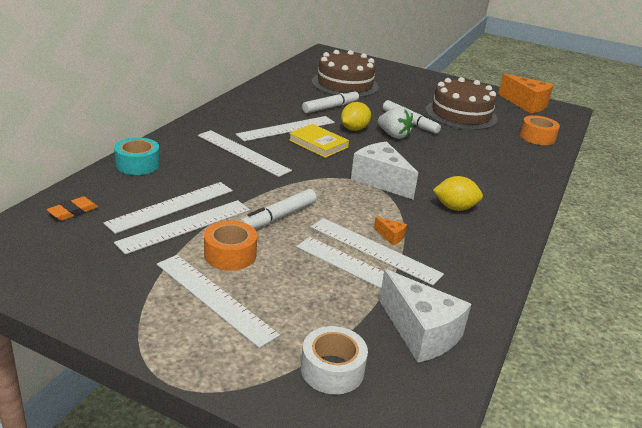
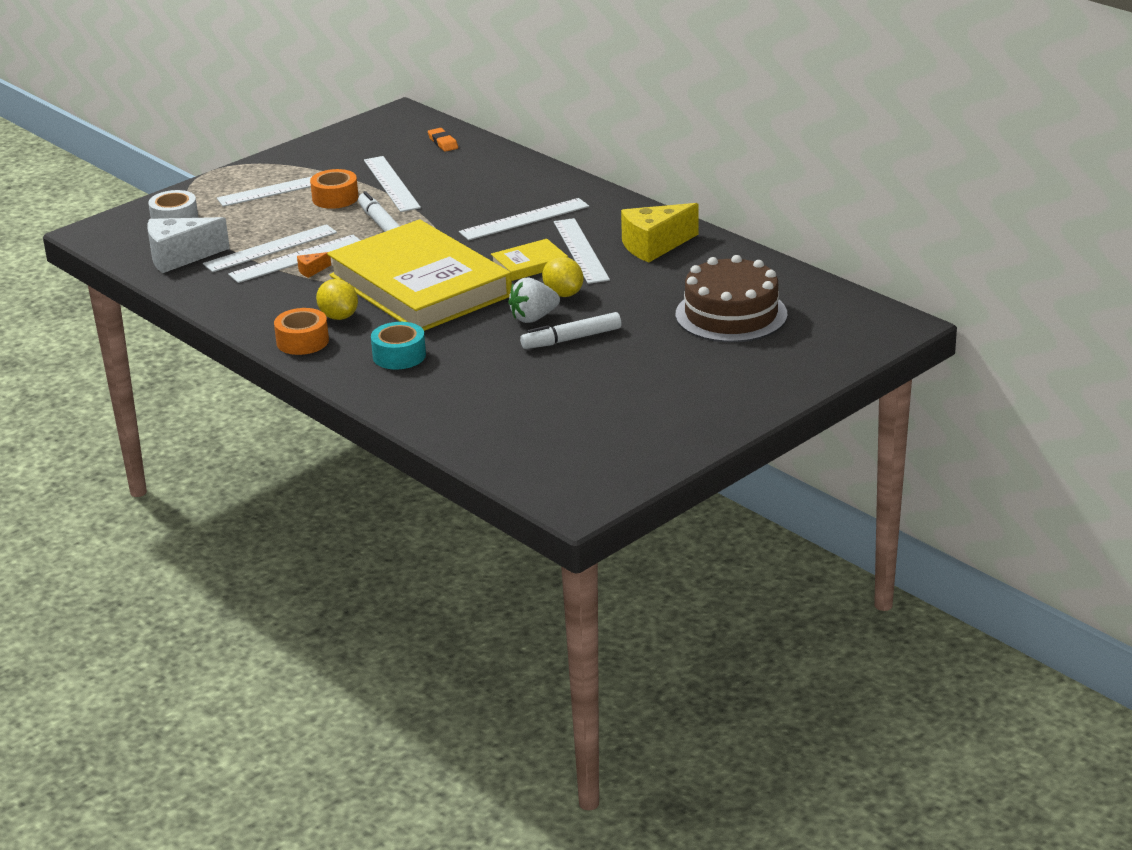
camera: 115 degrees right, 0 degrees up
(138, 164) = (520, 168): turquoise tape -> turquoise tape (399, 356)
(171, 206) = (428, 180): white ruler -> none
(267, 107) = (654, 246): none -> yellow cheese
(330, 107) = (641, 289): white marker -> none
(380, 181) = (420, 286): white cheese -> yellow book
(455, 208) = (338, 316): yellow lemon -> yellow lemon turned 60 degrees counterclockwise
(461, 114) = (586, 389): brown cake -> none
(526, 104) = (609, 467): orange cheese -> none
(537, 137) = (481, 434): orange tape -> orange tape (302, 341)

